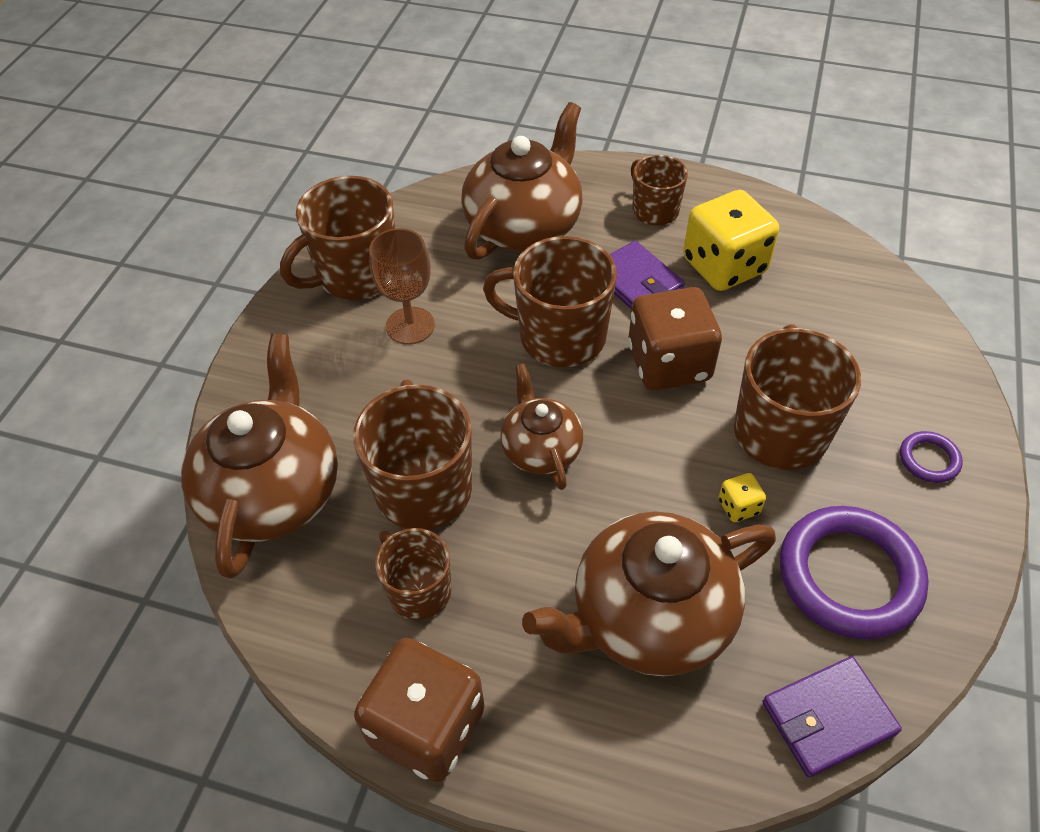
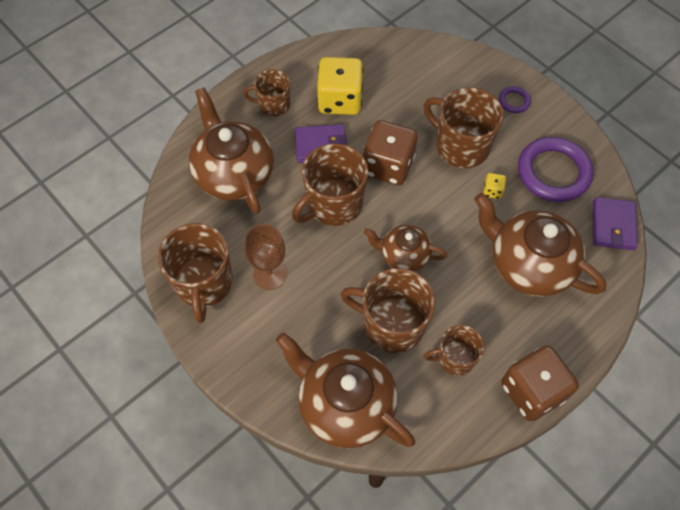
camera: 60 degrees left, 10 degrees up
(648, 617) = (528, 264): brown teapot -> brown teapot turned 120 degrees clockwise

